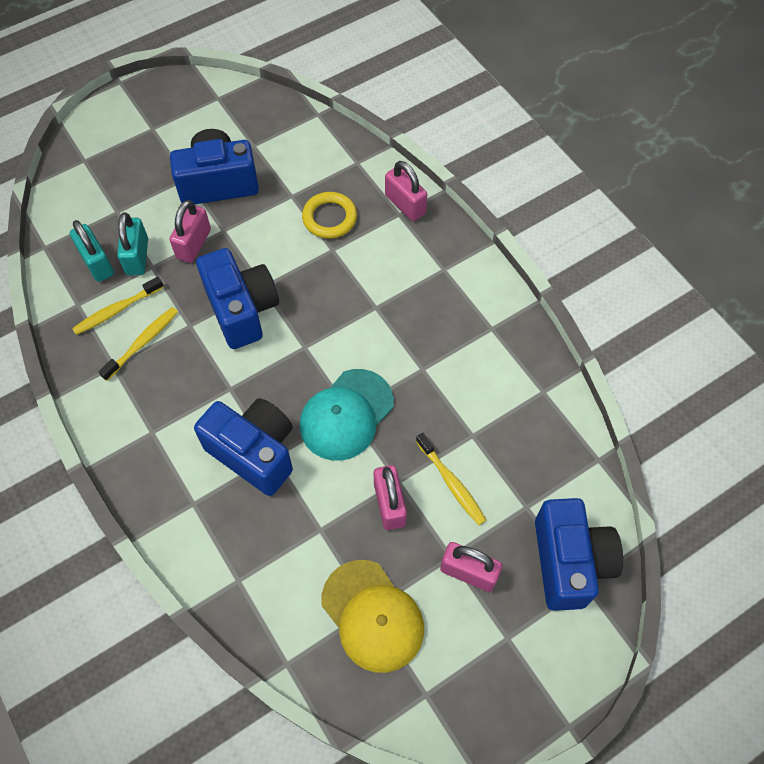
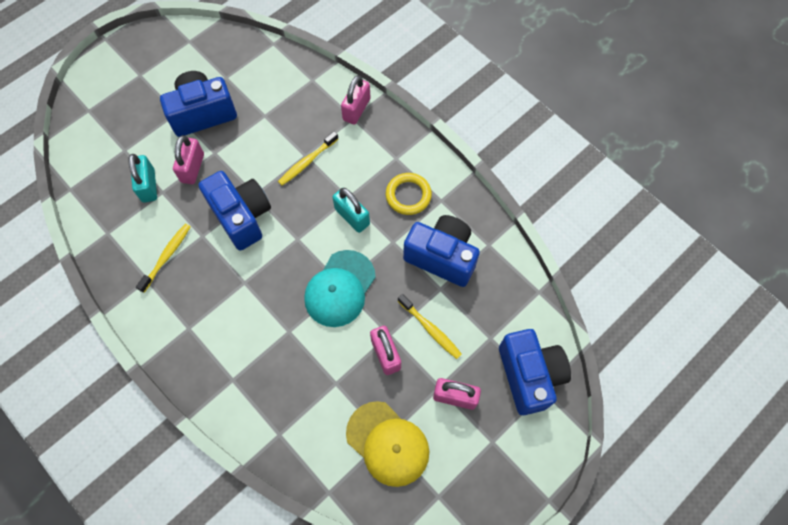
camera: 10 degrees left, 5 degrees up
(97, 263) = (116, 196): turquoise padlock -> turquoise padlock (352, 216)
(117, 310) = (140, 233): yellow toothbrush -> yellow toothbrush (307, 162)
(254, 452) = (273, 331): blue camera -> blue camera (442, 257)
(329, 218) = (298, 129): yellow ring -> yellow ring (408, 195)
(405, 204) = (356, 109): pink padlock -> pink padlock turned 75 degrees clockwise

